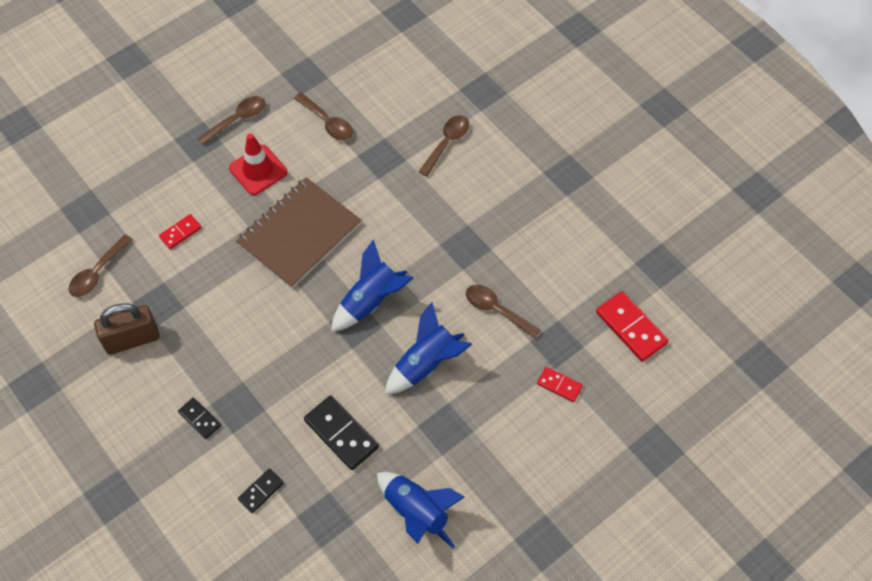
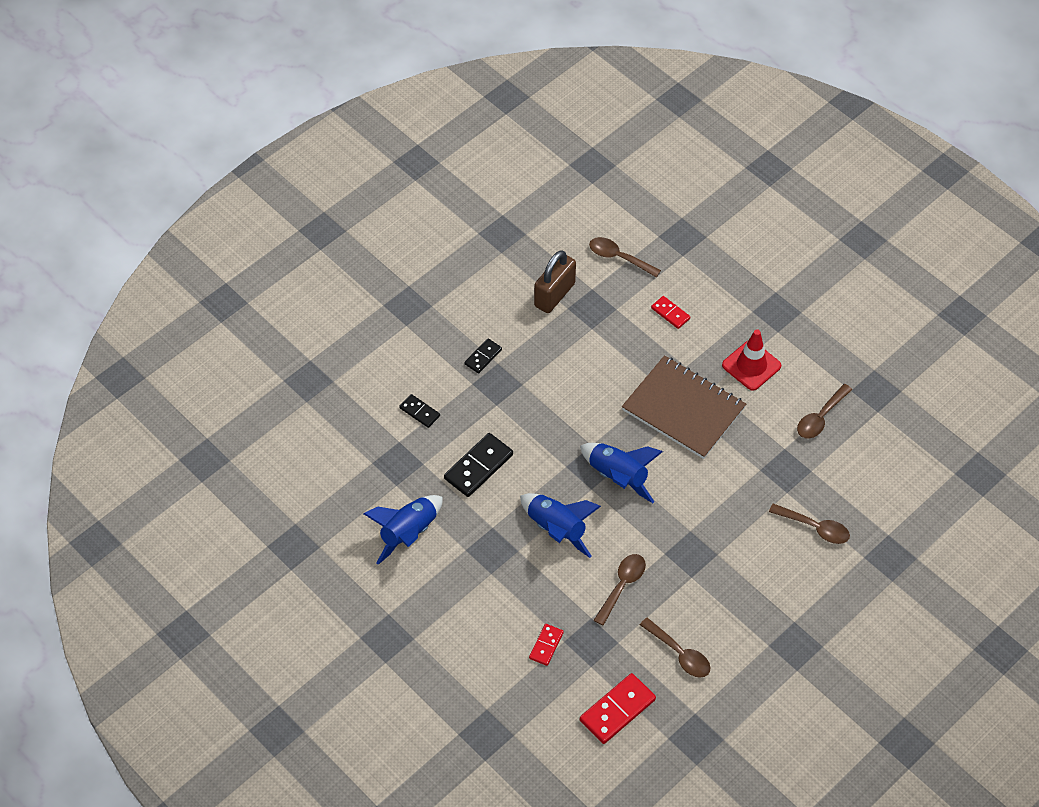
camera: 85 degrees right, 5 degrees down
(132, 339) = (554, 295): brown padlock -> brown padlock turned 60 degrees clockwise
(237, 119) = (808, 340): brown spoon -> brown spoon (680, 654)

